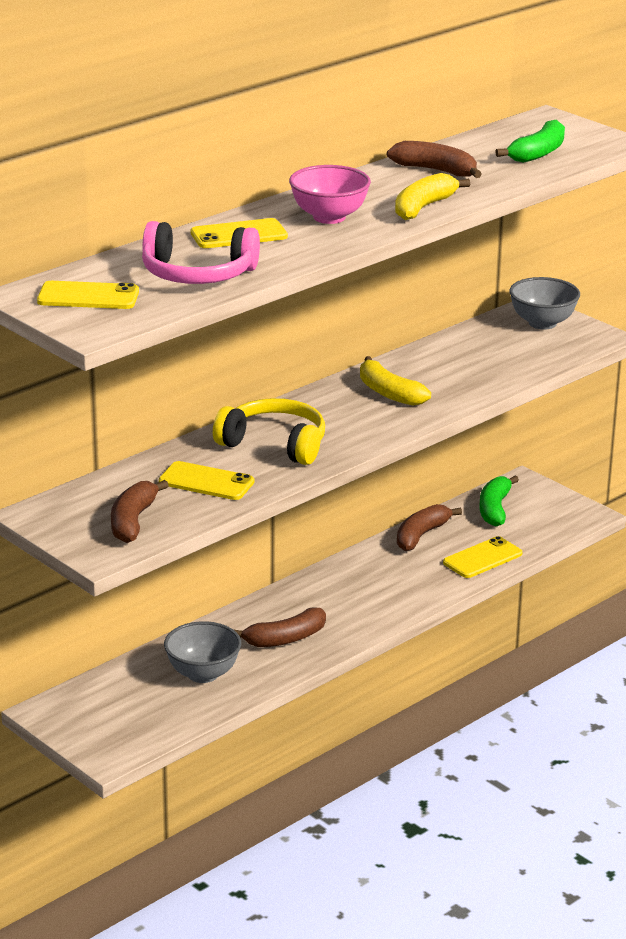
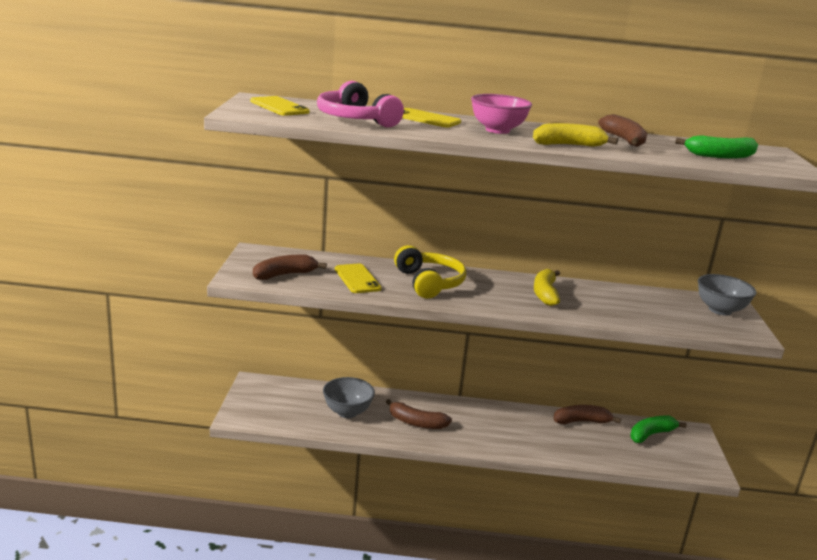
camera: 45 degrees right, 5 degrees down
(482, 558) = (599, 453): yellow phone -> none

